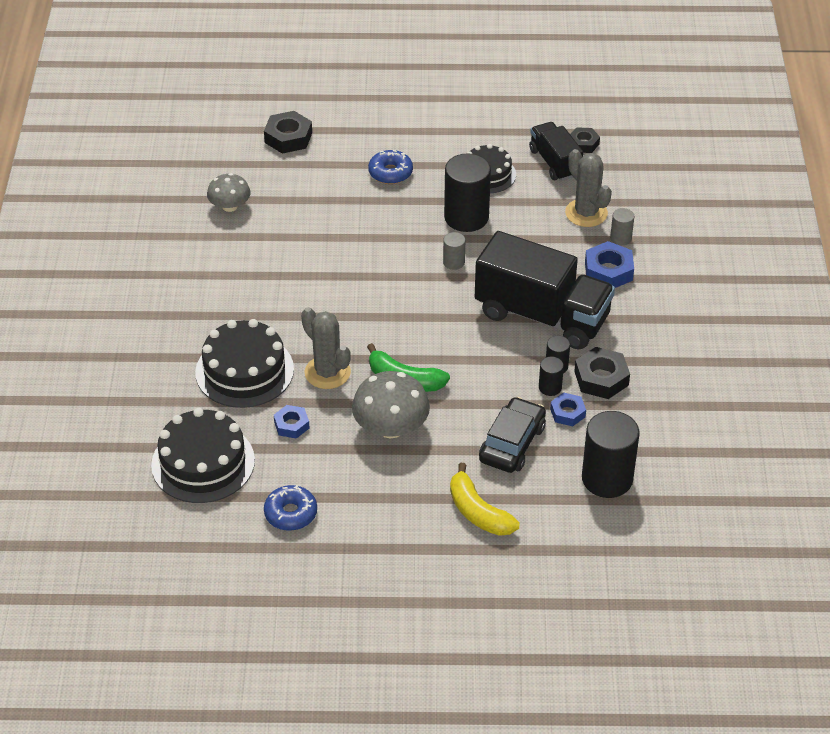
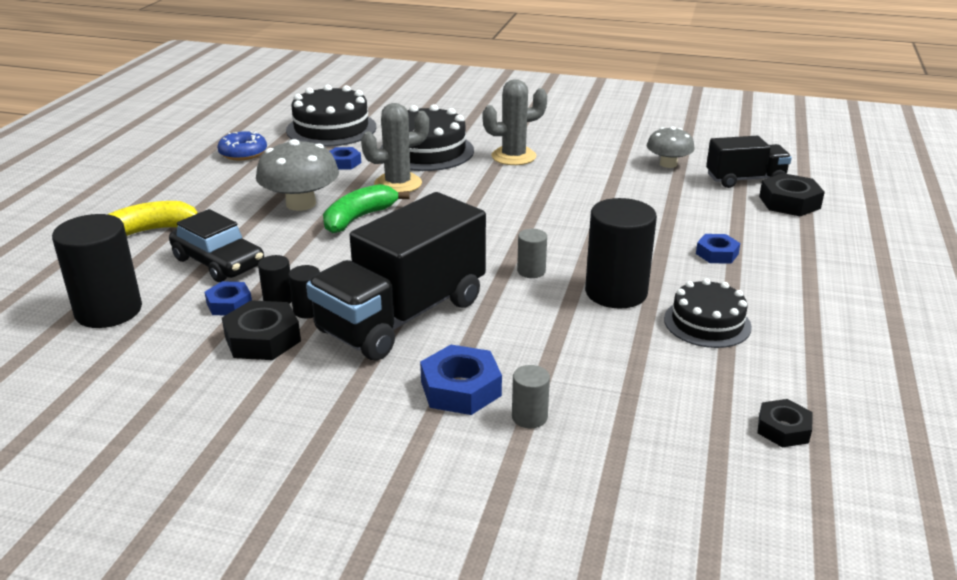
camera: 105 degrees right, 15 degrees down
(390, 173) = (717, 254): blue donut -> blue nut
(555, 163) = (731, 388): black truck -> black truck (745, 179)
(586, 213) = (599, 394): grey cactus -> grey cactus (513, 156)

